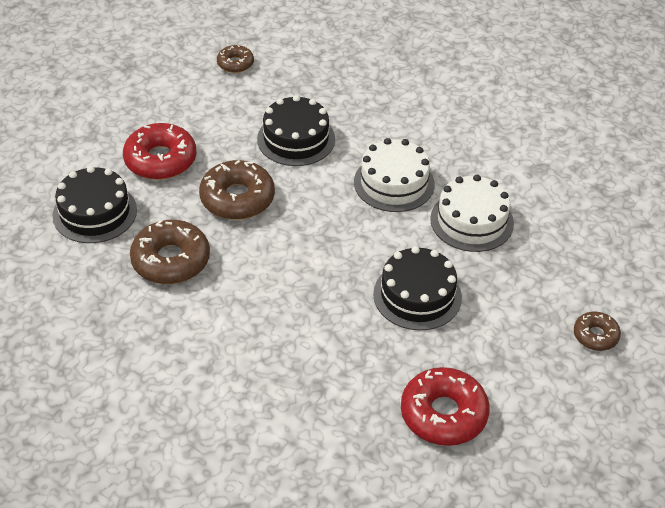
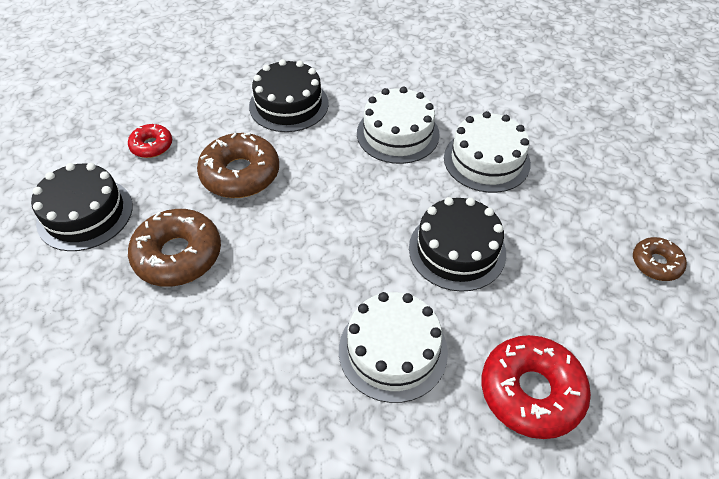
camera: 10 degrees left, 5 degrees up
(160, 160) = (152, 146): red donut -> red donut, size x0.56
(235, 63) = (214, 42): brown donut -> none
(337, 364) = (393, 350): none -> white cake

